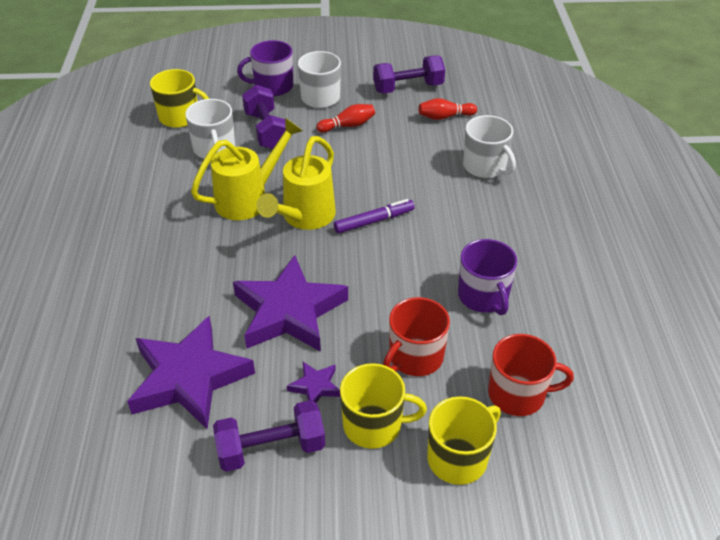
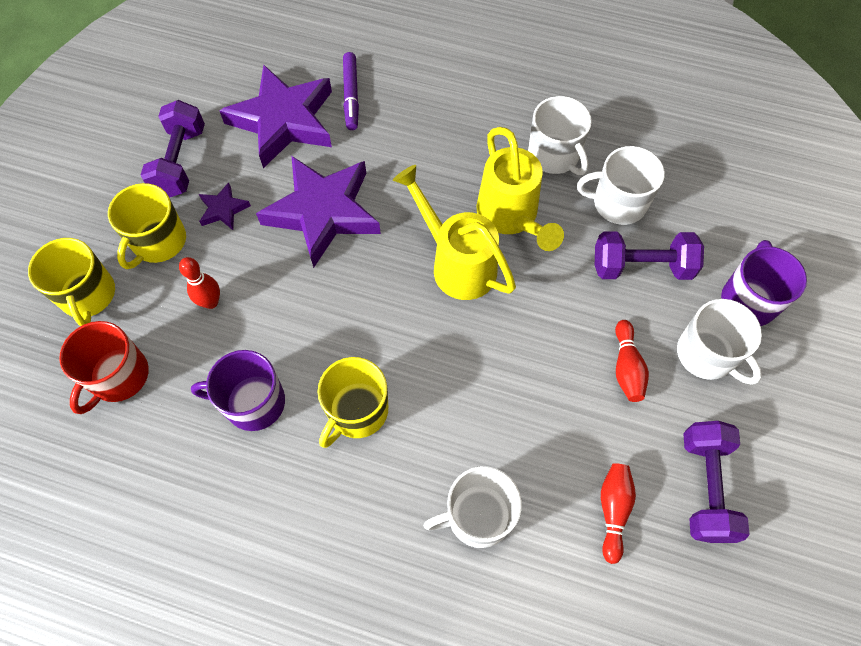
camera: 110 degrees right, 20 degrees up
(178, 188) = (554, 155): none -> white mug
(180, 117) = (697, 181): yellow mug -> yellow mug (357, 411)
(374, 221) = (422, 333): purple marker -> purple marker (351, 95)
(415, 357) = (211, 302): red mug -> red bowling pin

